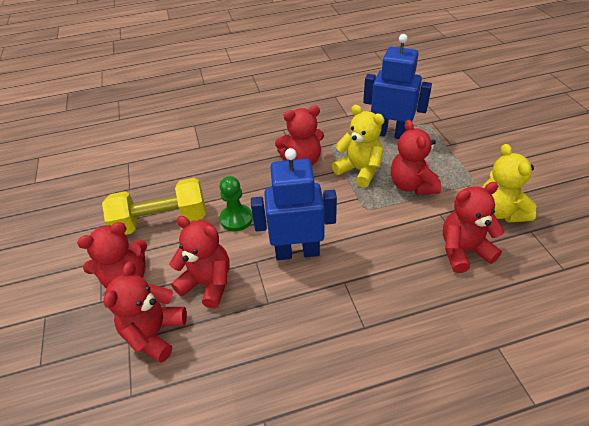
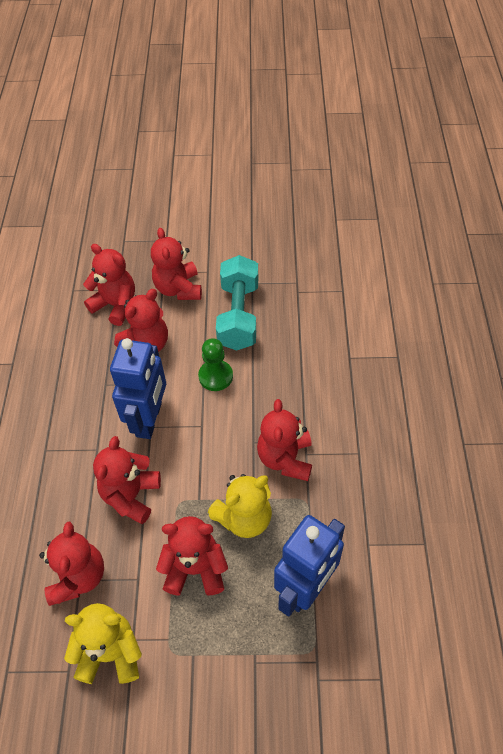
camera: 105 degrees right, 10 degrees up
(161, 221) = (238, 315): yellow dumbbell -> turquoise dumbbell
(376, 240) = (131, 496): none -> red teddy bear

